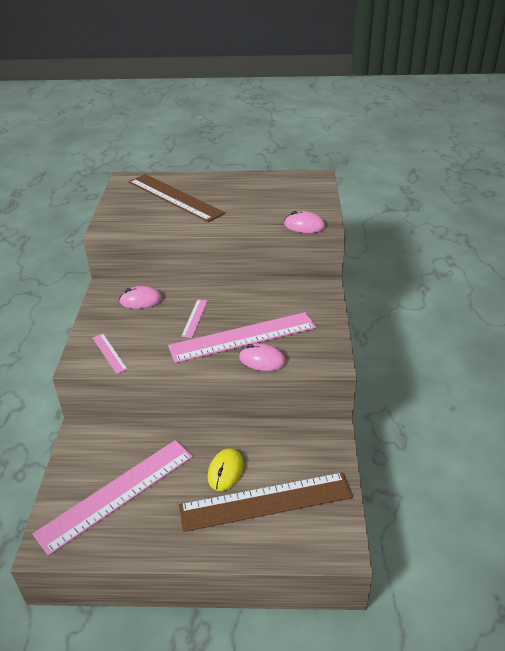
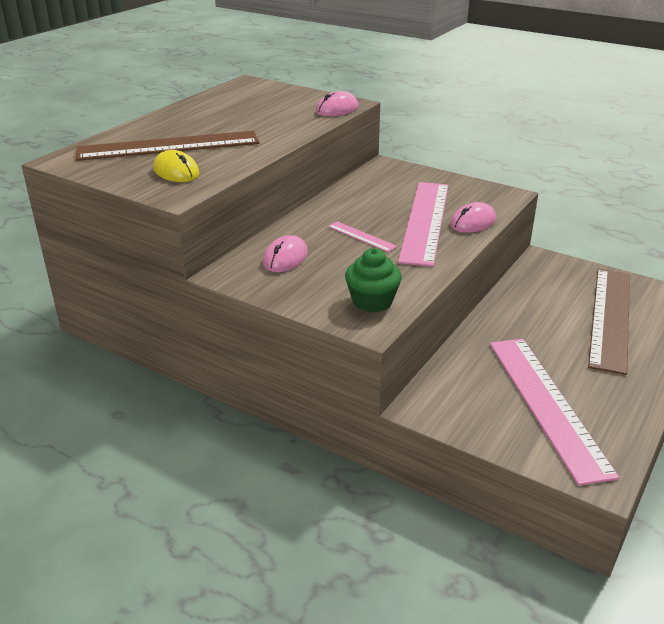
camera: 60 degrees left, 5 degrees down
(109, 353) = (372, 301): pink ruler -> green cupcake
(225, 471) = (556, 327): yellow mouse -> yellow mouse (176, 172)

